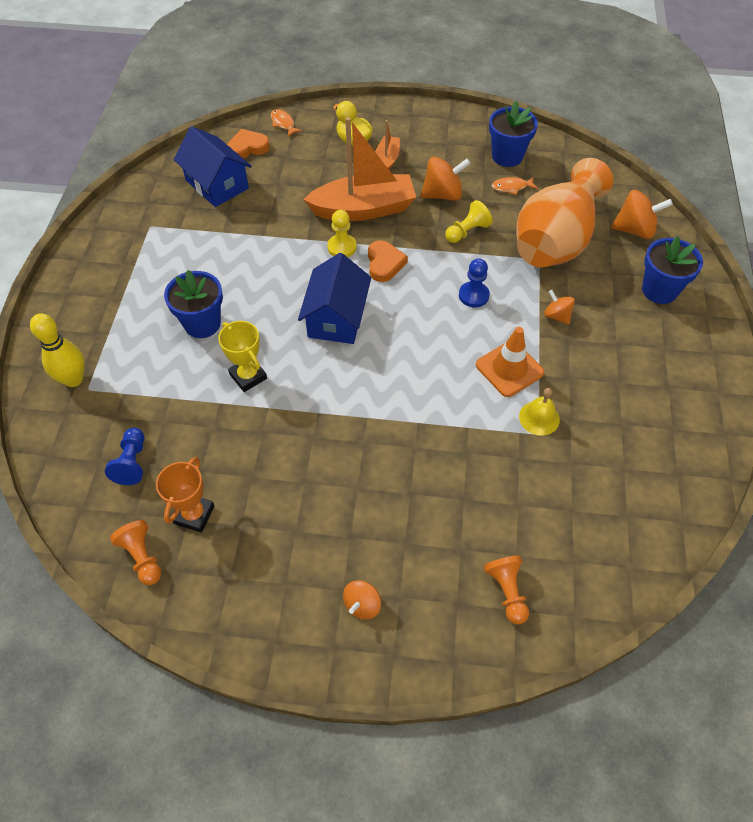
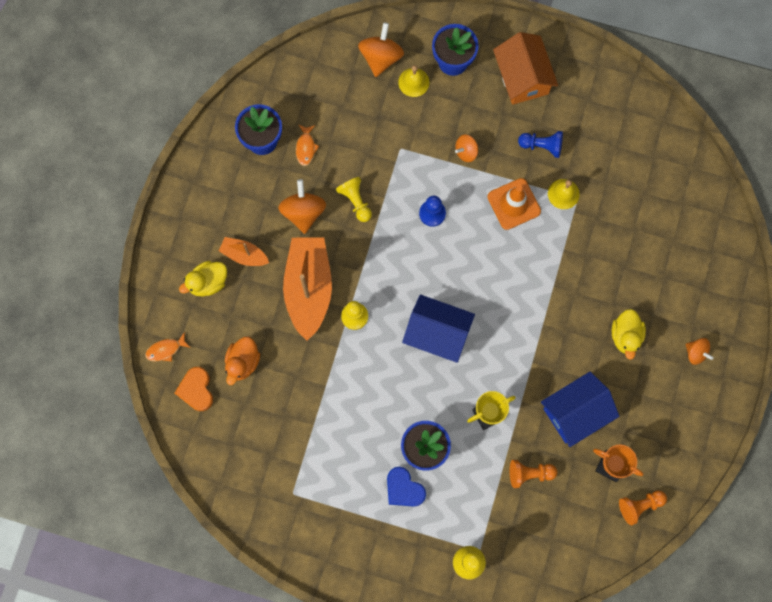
camera: 80 degrees left, 20 degrees up
(132, 462) = (557, 513): blue pawn -> blue pawn (542, 146)
(157, 312) = (404, 489): none -> blue heart
(217, 184) = (246, 425): blue house -> blue house (576, 412)
(279, 174) = (243, 362): none -> orange duck
(369, 512) = (626, 336): none -> yellow duck
(384, 263) = (381, 282): orange heart -> none
(507, 591) = (698, 254): orange pawn -> orange pawn (529, 474)
(556, 240) = (380, 128): orange vase -> none
(619, 260) = (413, 82): none -> yellow bell
(671, 357) = (522, 77): none -> orange house

